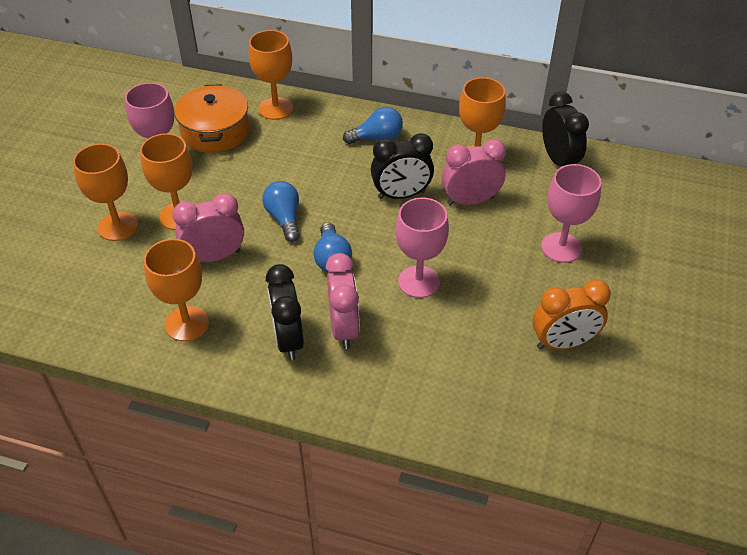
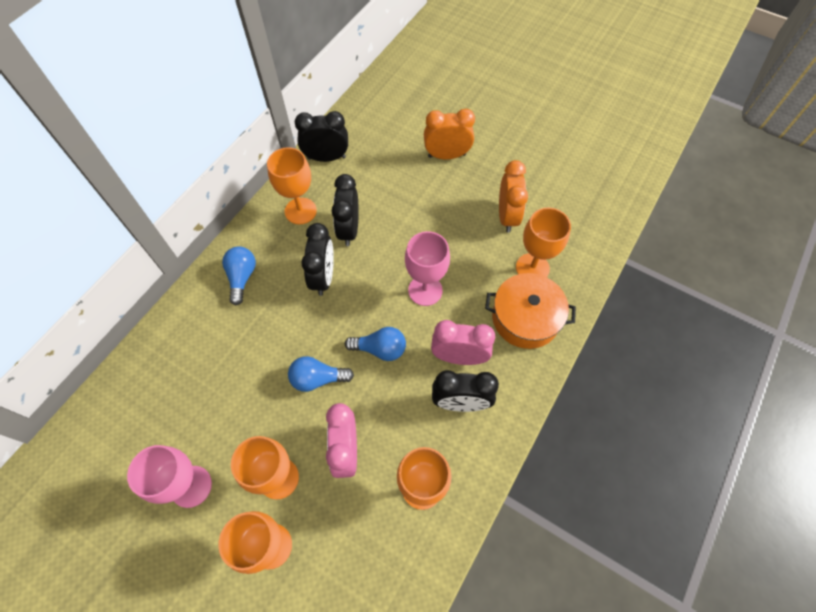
camera: 75 degrees left, 15 degrees up
(215, 131) = (164, 423): orange pot -> orange pot (525, 318)
(276, 108) = (156, 357): orange goblet -> orange goblet (532, 268)
(470, 201) = (349, 230): pink clock -> black clock
(561, 247) = (418, 187): pink goblet -> none
(627, 265) = (447, 155): none -> orange clock

